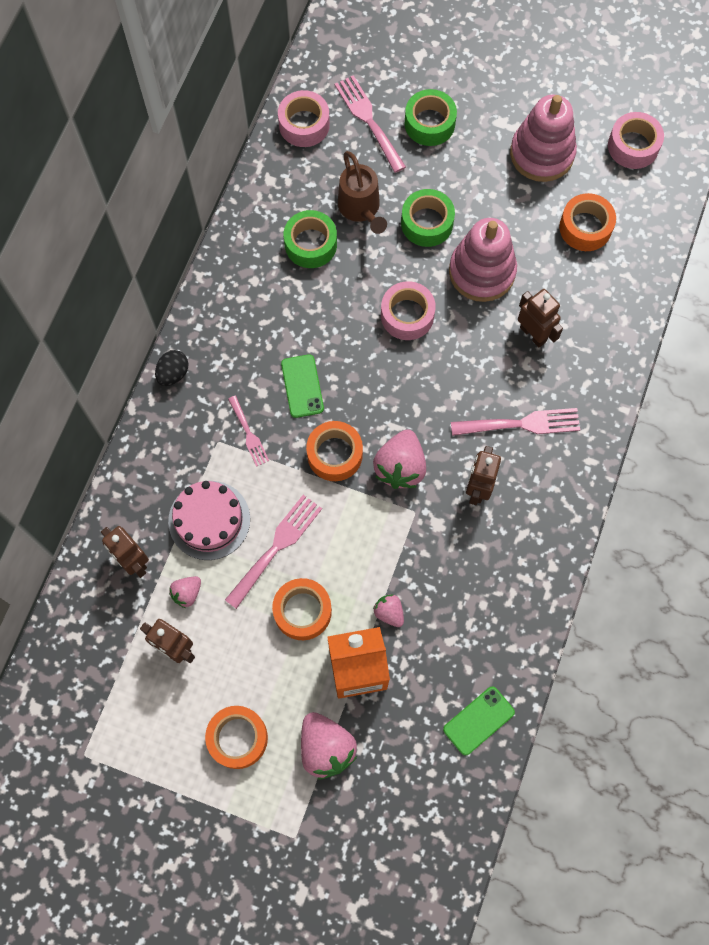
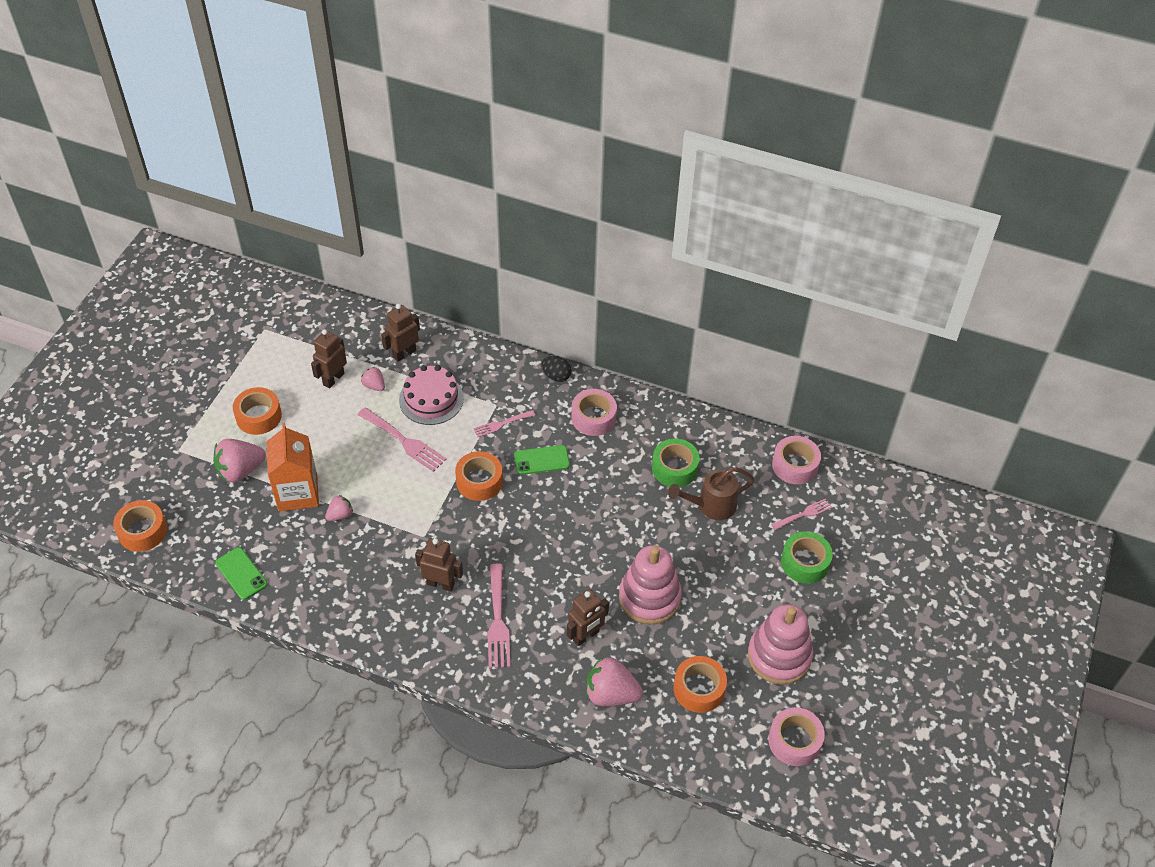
camera: 90 degrees right, 20 degrees down
(302, 611) = (349, 457): orange tape -> orange tape (142, 531)
(368, 120) = (804, 514): pink fork -> pink fork, size x0.60
(400, 467) = (464, 527): pink strawberry -> pink strawberry (611, 694)
(407, 315) = (606, 537): pink tape -> pink tape (593, 418)
(427, 223) = (699, 556): green tape -> none

